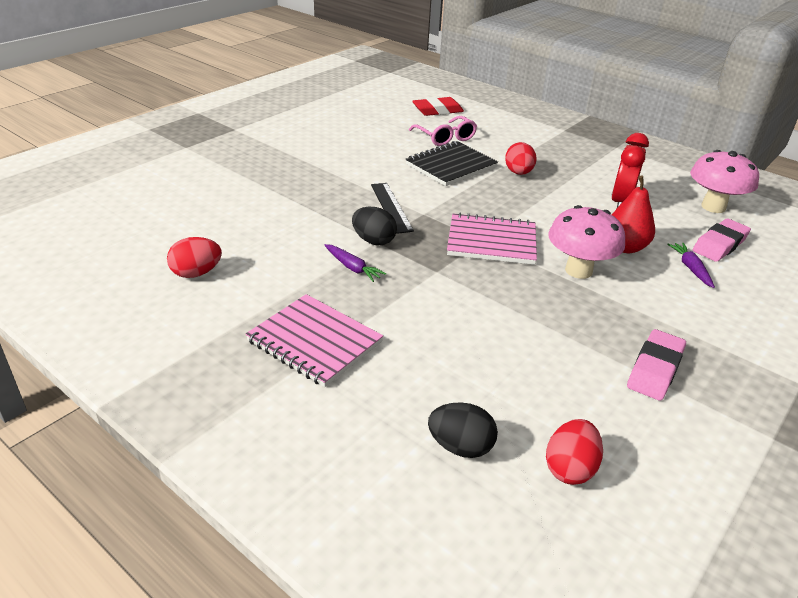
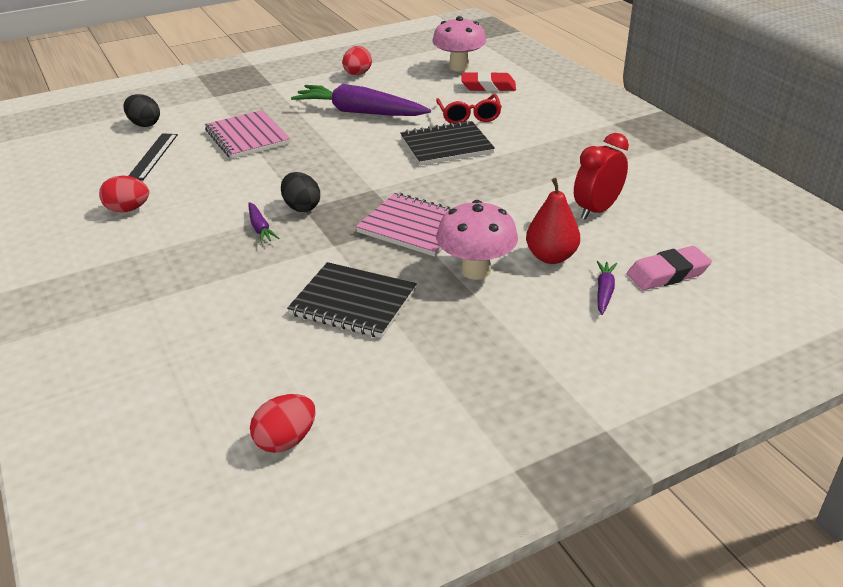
camera: 25 degrees right, 0 degrees up
(314, 342) = (171, 285): pink notebook -> pink notebook (247, 137)
(345, 146) = (359, 112): none -> purple carrot
(391, 207) = (347, 178): black ruler -> black ruler (153, 156)
(445, 138) = (469, 116): pink glasses -> red glasses
(460, 447) = (210, 398): black egg -> black egg (144, 124)
(504, 321) = (353, 302): none -> black notebook
(518, 173) = (512, 163): red egg -> red egg (357, 74)
(655, 369) = (457, 378): pink eraser -> none
(713, 207) = (706, 232): pink mushroom -> pink mushroom (459, 67)

